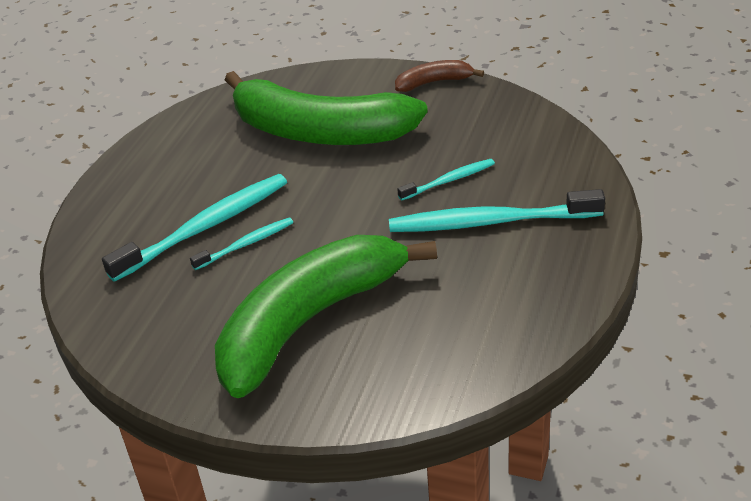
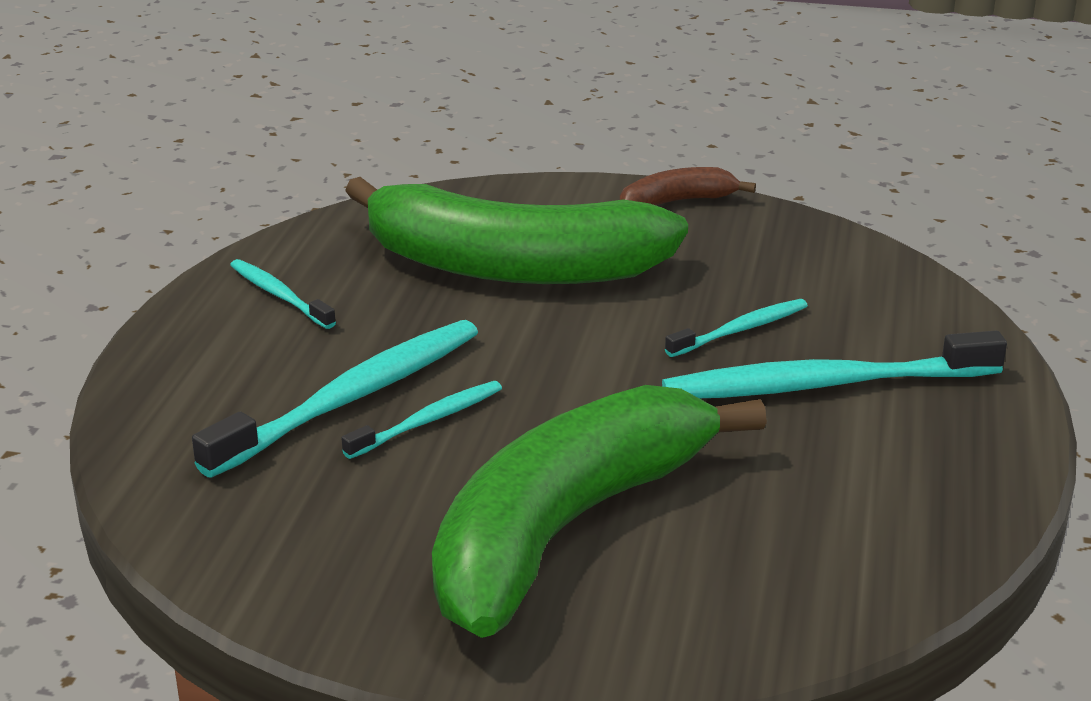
camera: 10 degrees left, 10 degrees down
(177, 152) = (279, 295): none -> turquoise toothbrush

